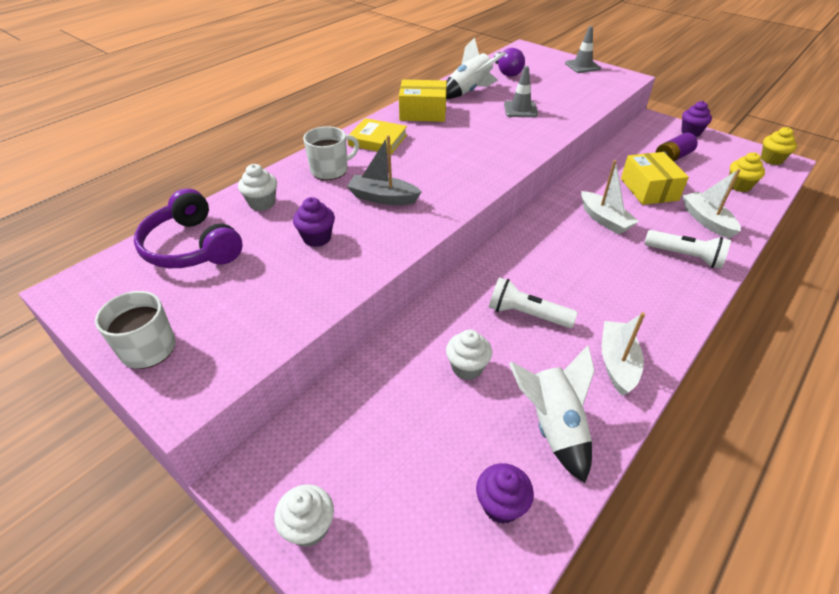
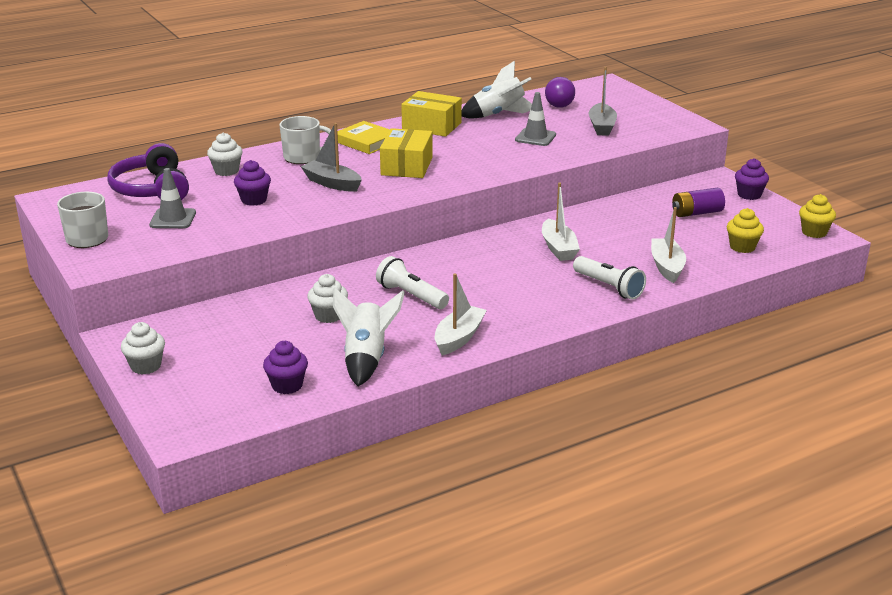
camera: 20 degrees right, 15 degrees down
(561, 89) = (602, 126): none -> grey boat
(582, 66) = (653, 108): grey traffic cone -> grey traffic cone (173, 219)
(649, 189) = (635, 233): yellow box -> yellow box (407, 166)

